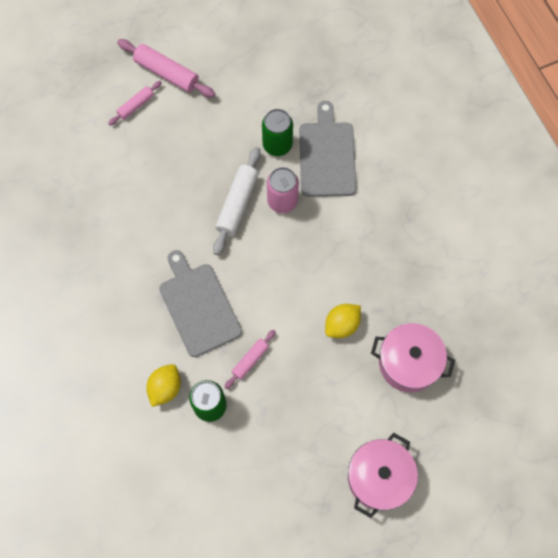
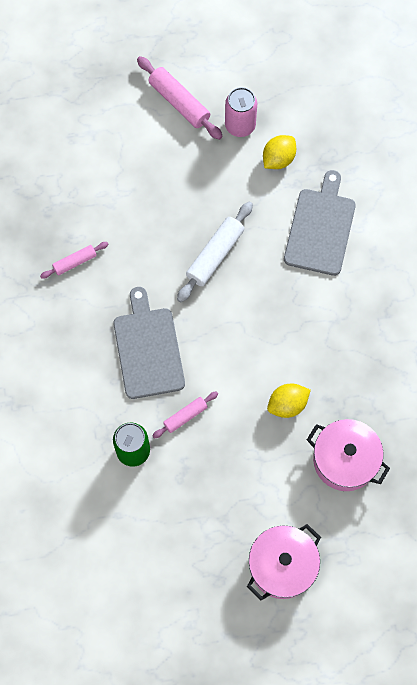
camera: 15 degrees right, 0 degrees up
(136, 105) = (139, 129): pink rolling pin -> pink rolling pin (75, 262)
(165, 388) = (93, 421): yellow lemon -> yellow lemon (278, 159)
(277, 145) = (272, 204): green can -> none
(282, 201) = (261, 264): pink can -> pink can (240, 125)

